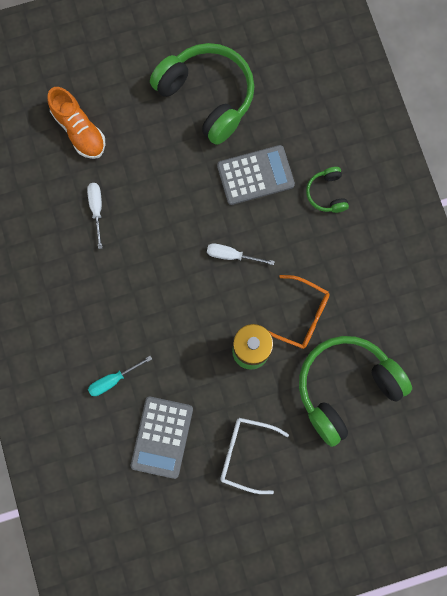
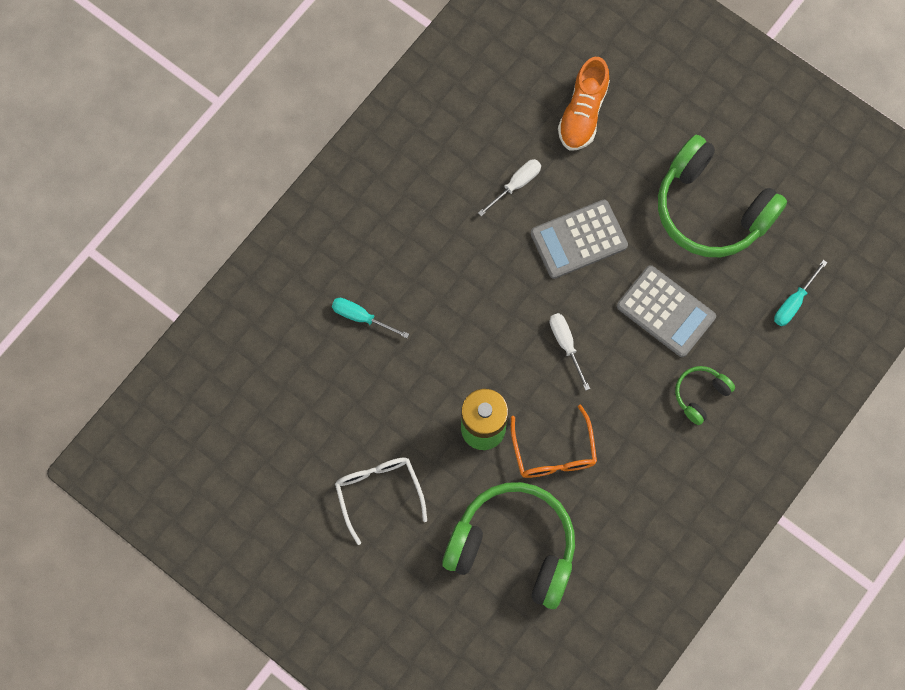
camera: 55 degrees right, 5 degrees down
(162, 437) = (339, 401): grey calculator -> grey calculator (578, 239)
(207, 97) = (711, 209): green headphones -> green headphones turned 120 degrees clockwise
(307, 91) = (794, 302): none -> turquoise screwdriver

